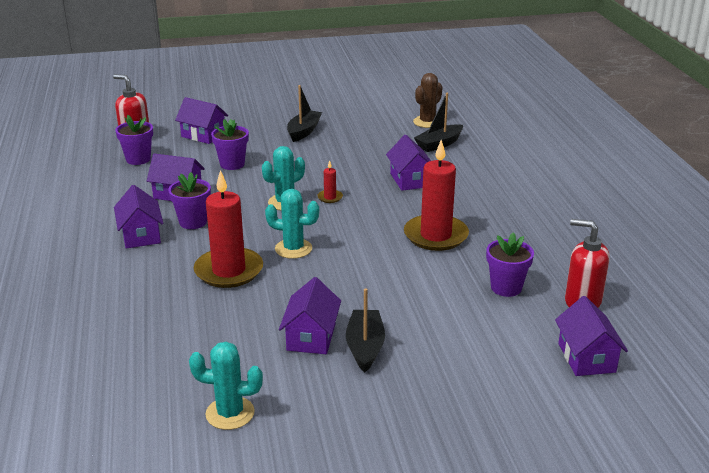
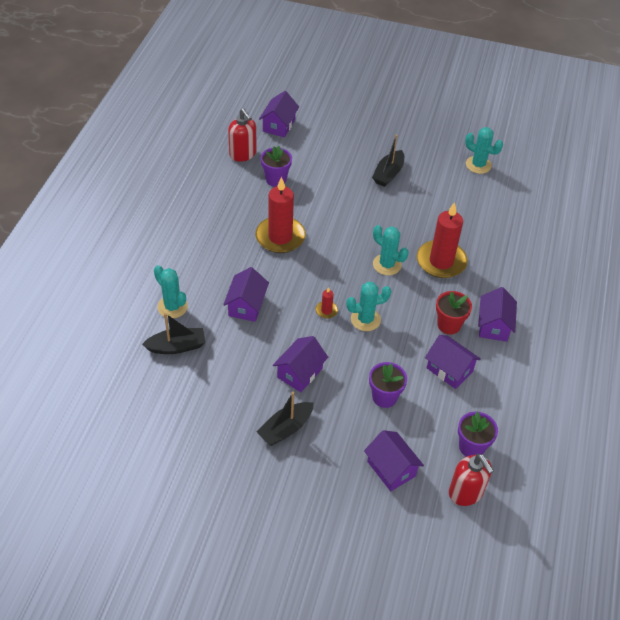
camera: 155 degrees left, 20 degrees up
(193, 222) = (449, 325): purple flower pot -> red flower pot
(311, 337) = (414, 191): purple house -> purple house (300, 373)
(427, 122) = (152, 390): brown cactus -> none
(474, 162) = (172, 307): none -> turquoise cactus

